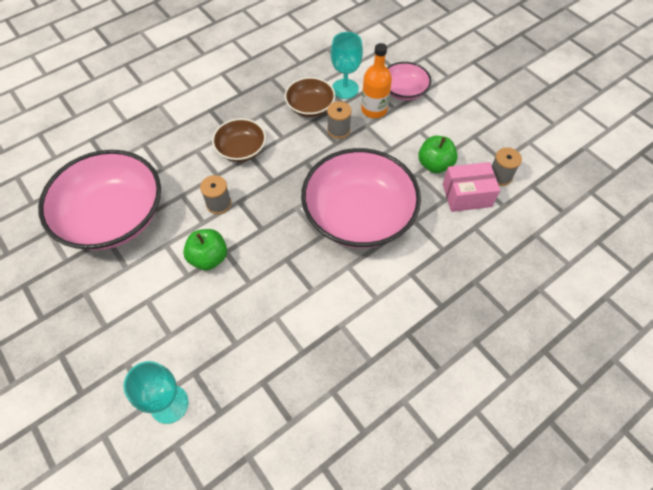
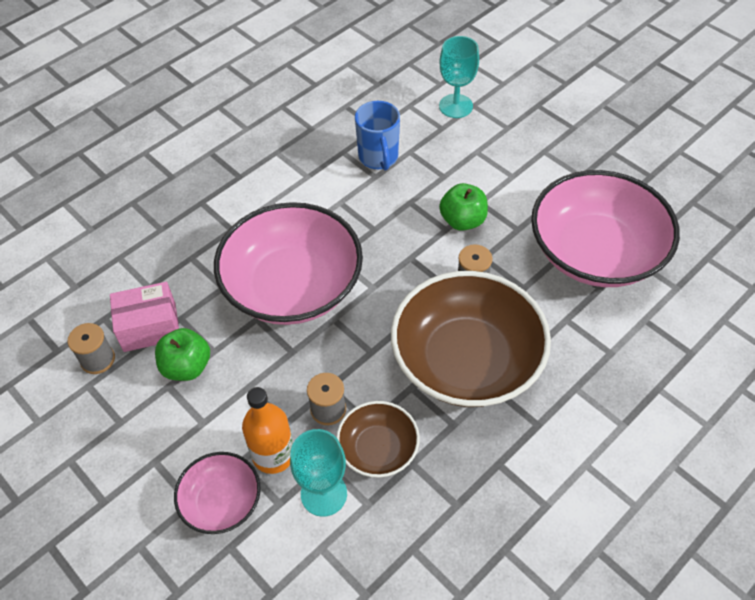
camera: 175 degrees right, 5 degrees down
(241, 149) = (466, 360): brown bowl -> brown bowl, size x1.99
(268, 339) = (378, 157): none -> blue mug

